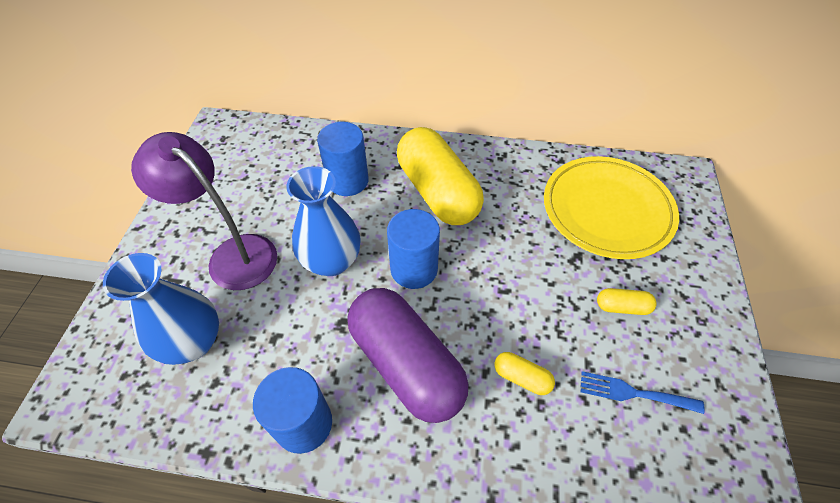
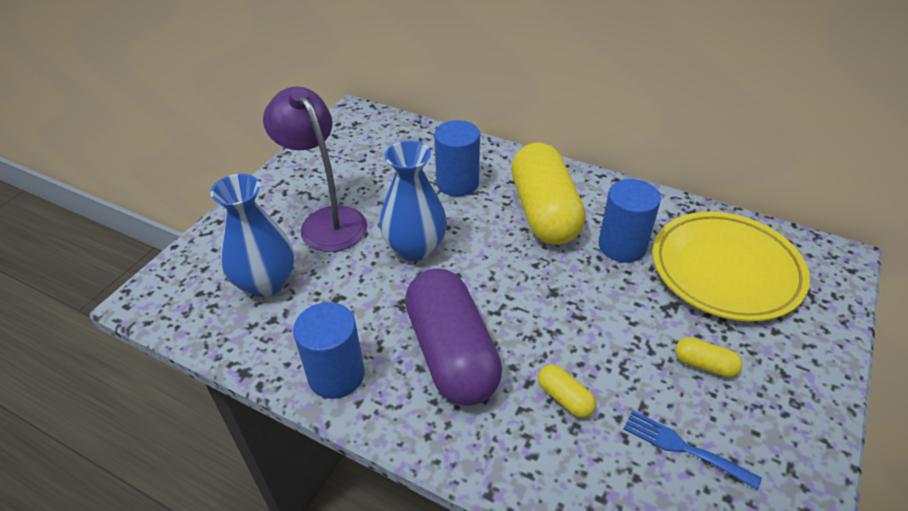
camera: 20 degrees right, 10 degrees down
(414, 269) = (492, 274): blue cylinder -> blue cylinder (622, 246)

